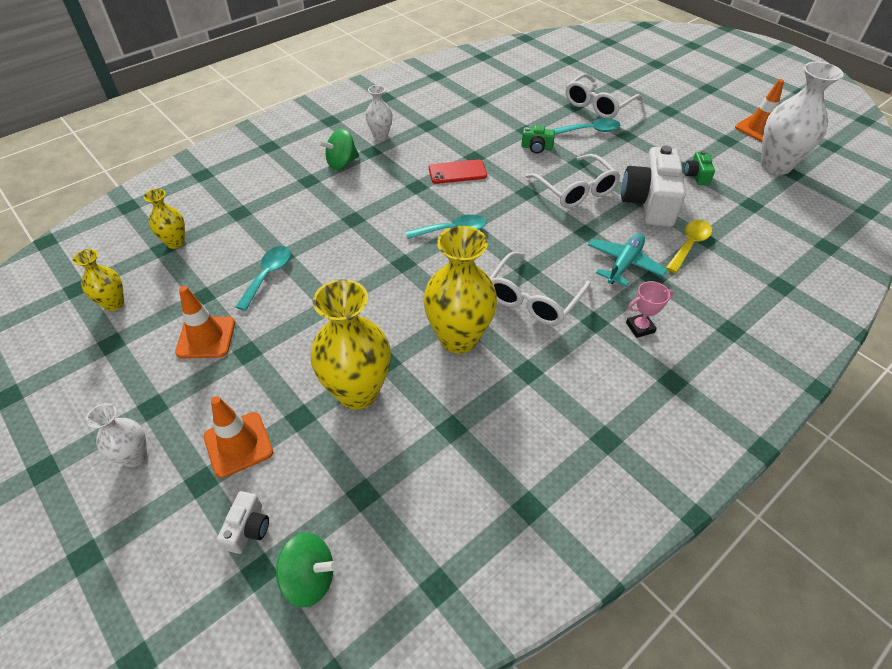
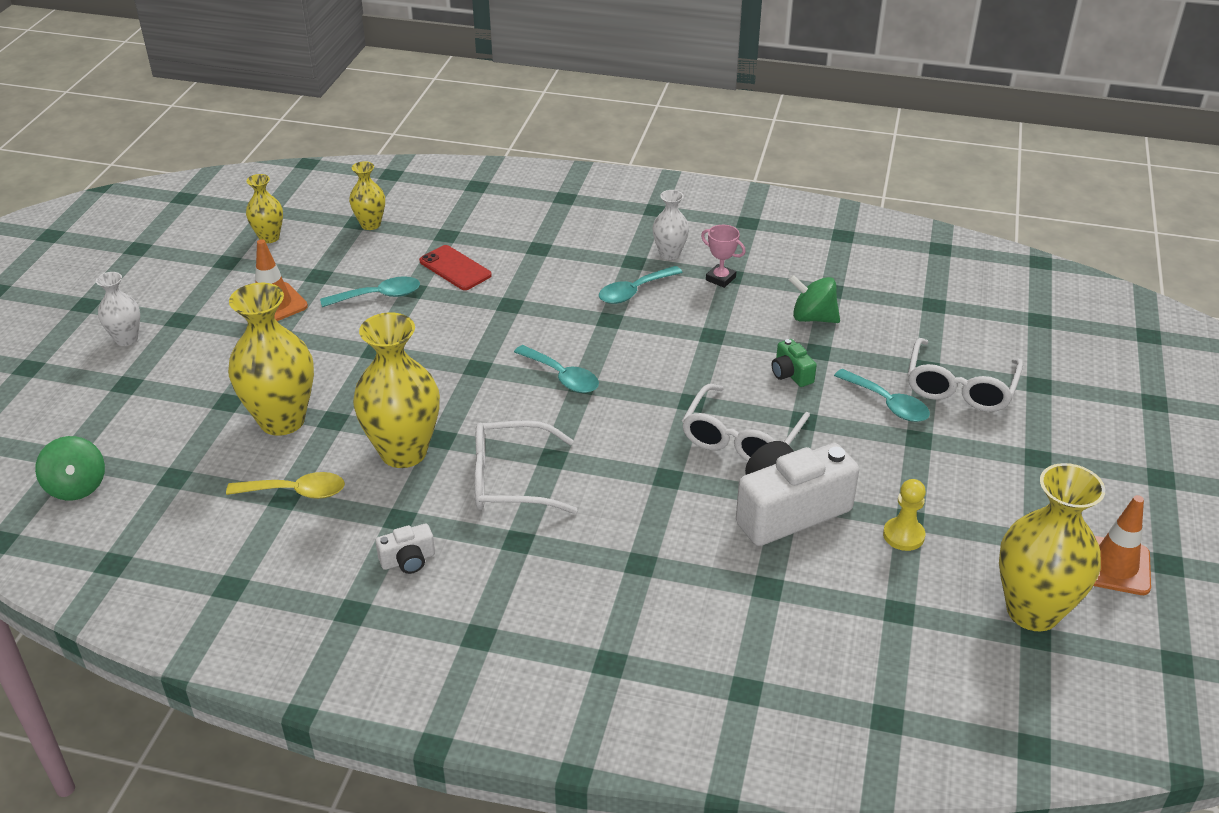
camera: 55 degrees right, 10 degrees down
(238, 444) = (175, 383): orange traffic cone -> none
(248, 528) = (100, 432): white camera -> white camera (408, 560)
(341, 163) = (590, 253): green spinning top -> green spinning top (812, 318)
(400, 165) = (634, 291): none -> turquoise spoon
(457, 172) = (668, 336): red phone -> red phone (455, 268)
(598, 104) = (960, 387): white glasses -> white glasses turned 75 degrees counterclockwise
(624, 264) = (640, 530): turquoise plane -> none
(640, 327) = (541, 581): pink trophy -> pink trophy (720, 279)
(689, 245) = (739, 575): yellow spoon -> yellow spoon (296, 492)
(696, 175) = (903, 535): green camera -> yellow pawn
(775, 165) = (1032, 611): white vase -> yellow vase

